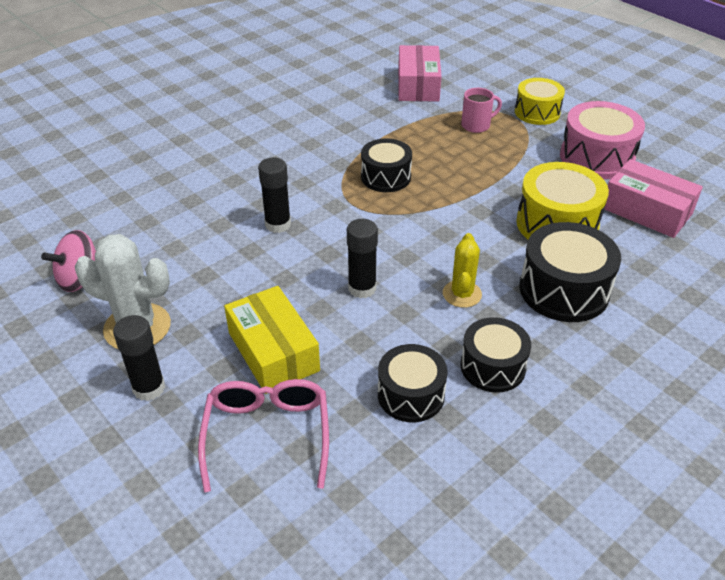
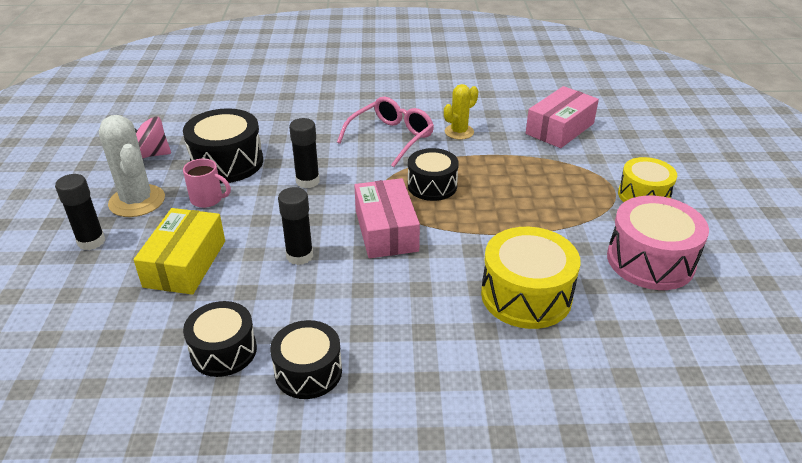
camera: 40 degrees right, 5 degrees down
(267, 434) = (107, 314): pink glasses -> pink glasses (391, 138)
(462, 294) = (364, 303): yellow cactus -> yellow cactus (459, 132)
(476, 125) = (568, 181): pink mug -> pink mug (208, 199)
(564, 290) = (453, 351): black drum -> black drum (227, 162)
(646, 211) = (636, 332): pink box -> pink box (386, 230)

